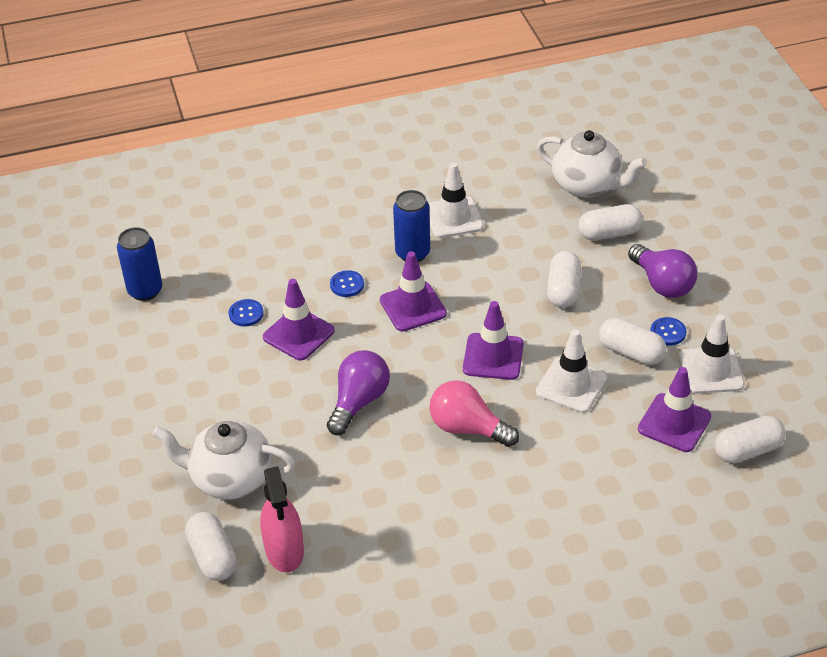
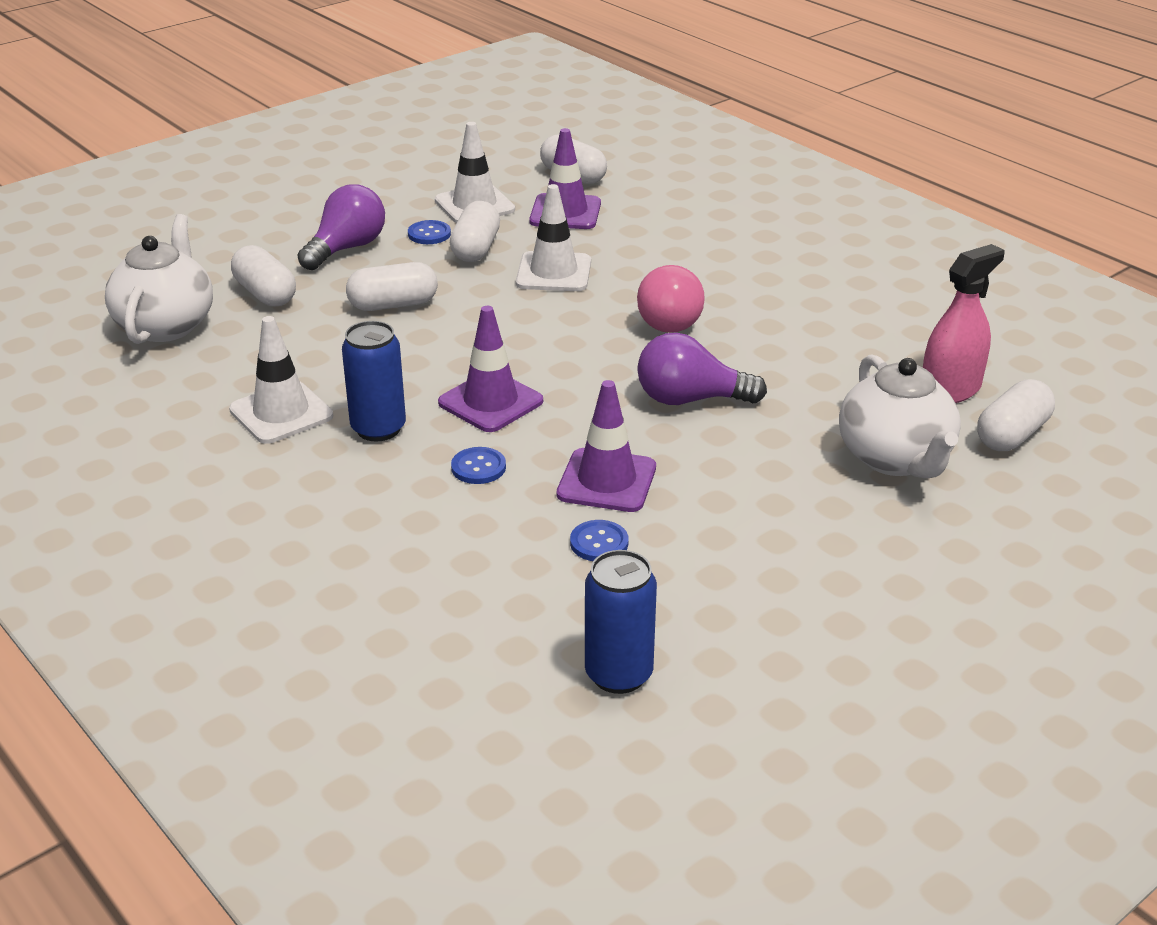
camera: 115 degrees left, 10 degrees down
(493, 357) = (543, 327): purple traffic cone -> none

